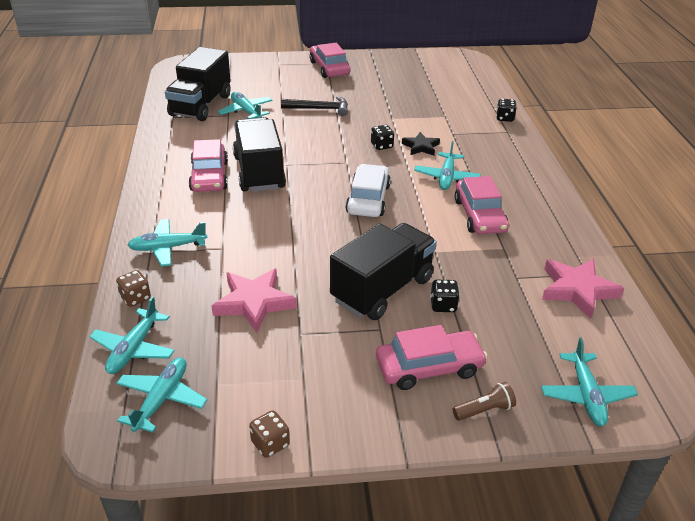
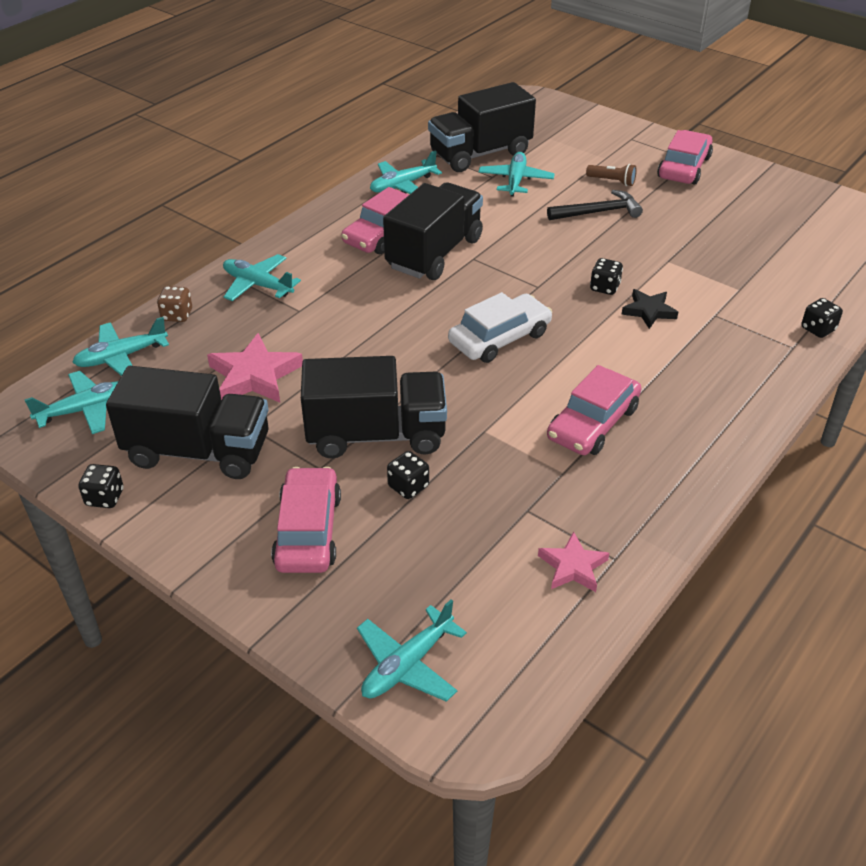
camera: 45 degrees right, 5 degrees up
(270, 444) = (105, 497): brown dice -> black dice
(289, 370) = (198, 451): none -> black truck
(319, 109) = (598, 212): black hammer -> black hammer turned 60 degrees counterclockwise
(429, 367) = (308, 531): pink car -> pink car turned 120 degrees counterclockwise
(446, 177) = (623, 361): turquoise plane -> turquoise plane (402, 185)
(484, 410) = (296, 602): brown flashlight -> brown flashlight (612, 181)
(577, 290) = (572, 566): pink star -> pink star, size x0.62

